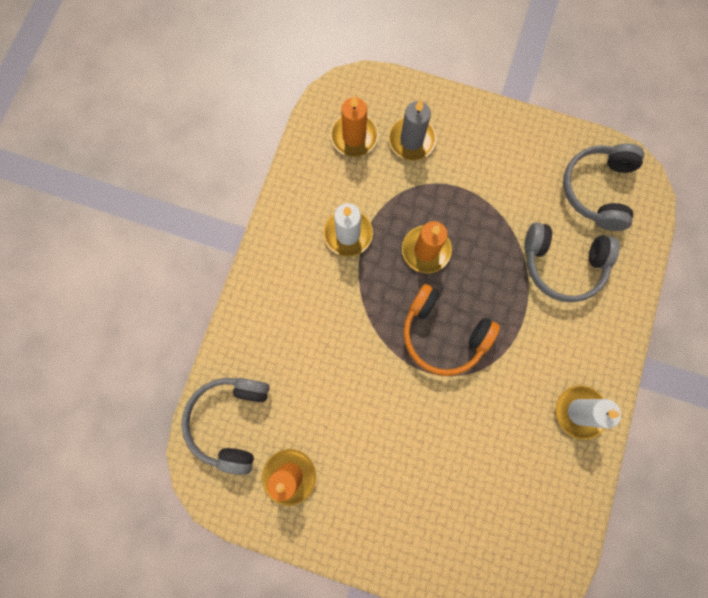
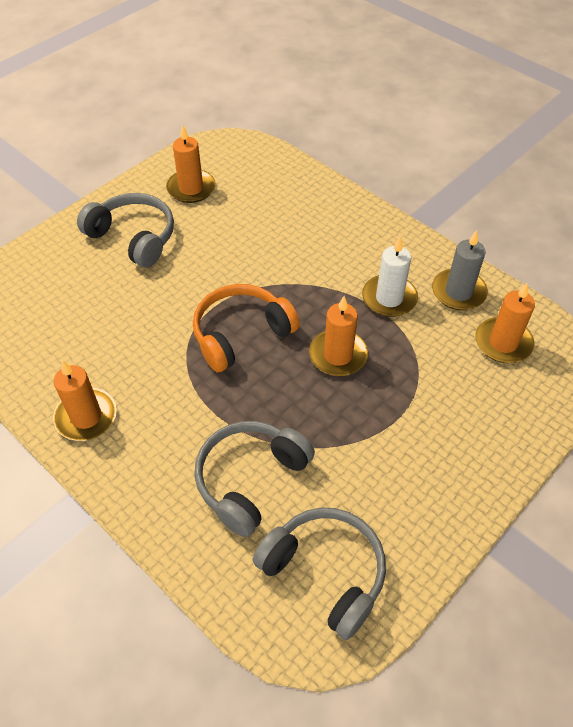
camera: 115 degrees right, 25 degrees down
(230, 421) = (259, 169): grey headphones -> grey headphones (134, 237)
(411, 140) = (479, 394): grey candle -> grey candle (458, 292)
(579, 412) = (86, 417): white candle -> orange candle

